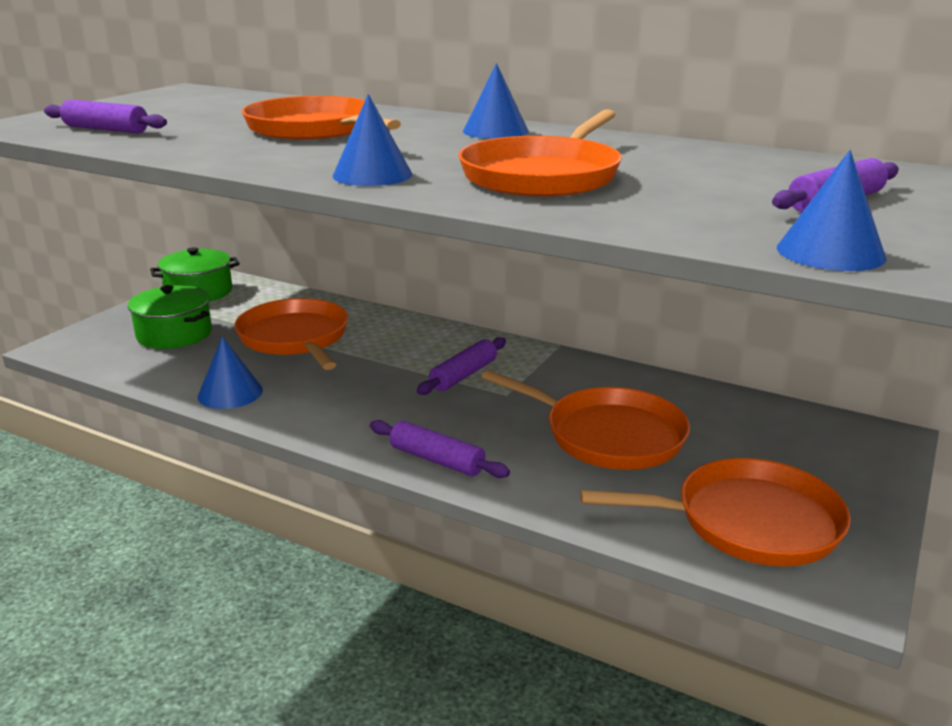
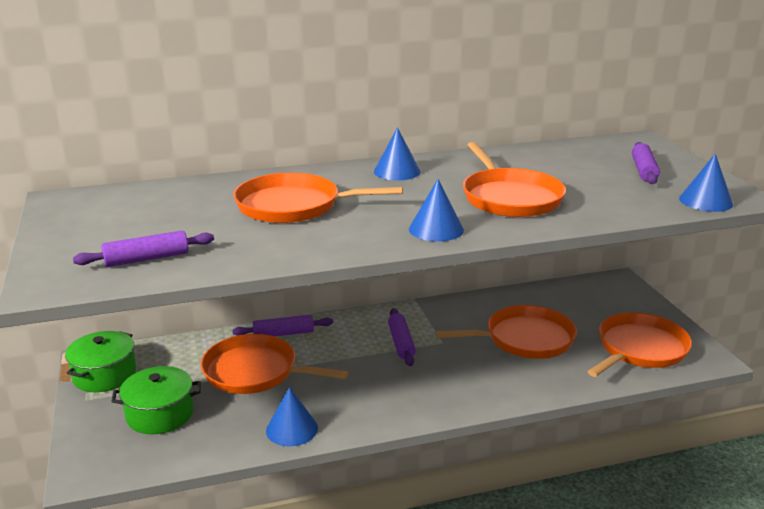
camera: 45 degrees left, 0 degrees up
(437, 460) = (479, 397): purple rolling pin -> purple rolling pin (283, 333)

